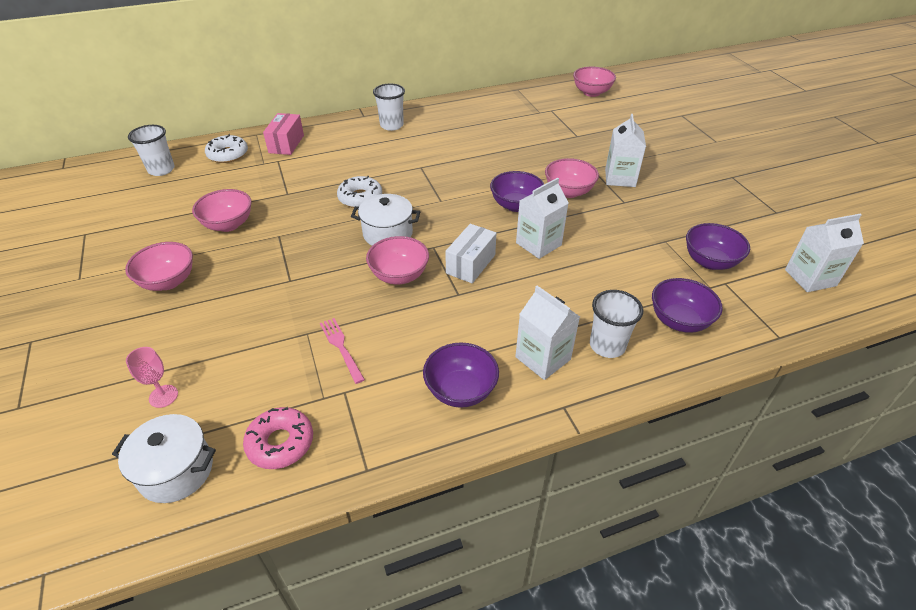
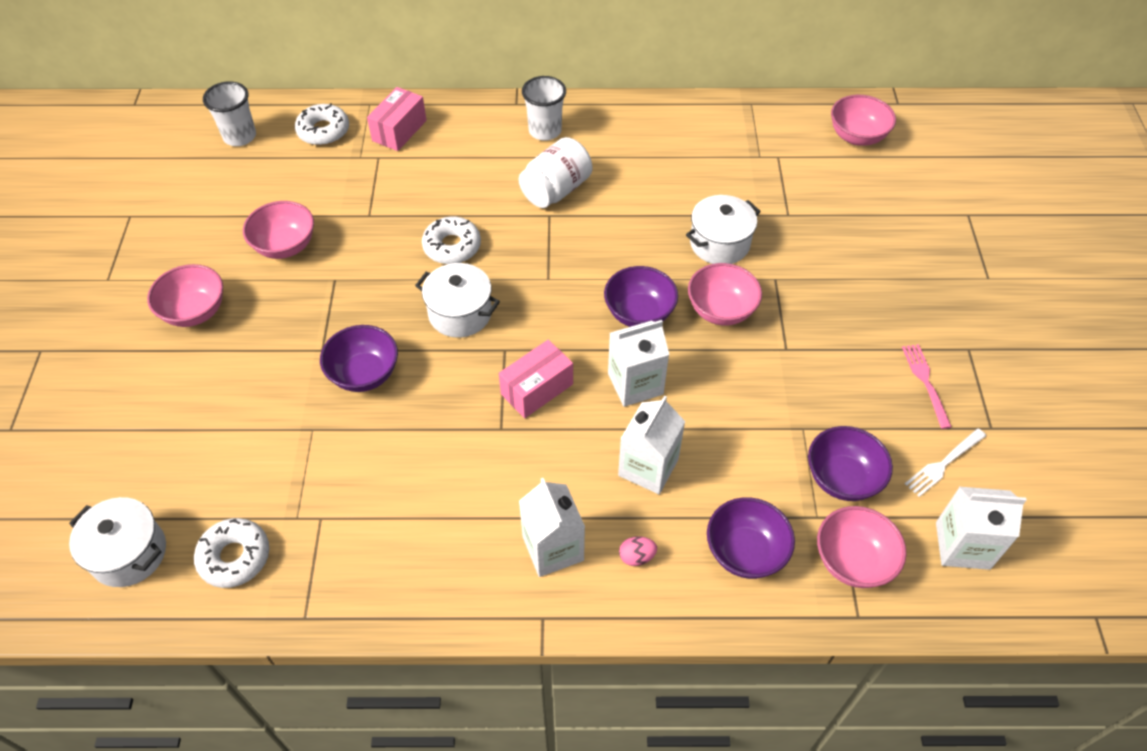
camera: 20 degrees right, 10 degrees up
(163, 396) = (144, 462): pink goblet -> none
(280, 443) = (234, 557): pink donut -> white donut
(341, 347) = (340, 460): pink fork -> pink fork (925, 382)
(399, 275) = (446, 380): pink bowl -> pink bowl (853, 561)
(417, 153) = (556, 190): none -> white jar
(460, 390) = (441, 558): purple bowl -> purple bowl (364, 374)
(470, 264) = (537, 389): white box -> pink box
(544, 158) = (719, 243): none -> white pot
(607, 346) = (636, 557): white cup -> pink egg
(620, 178) = (804, 306): white carton -> white carton (648, 467)
(764, 238) = (943, 464): none -> white fork

